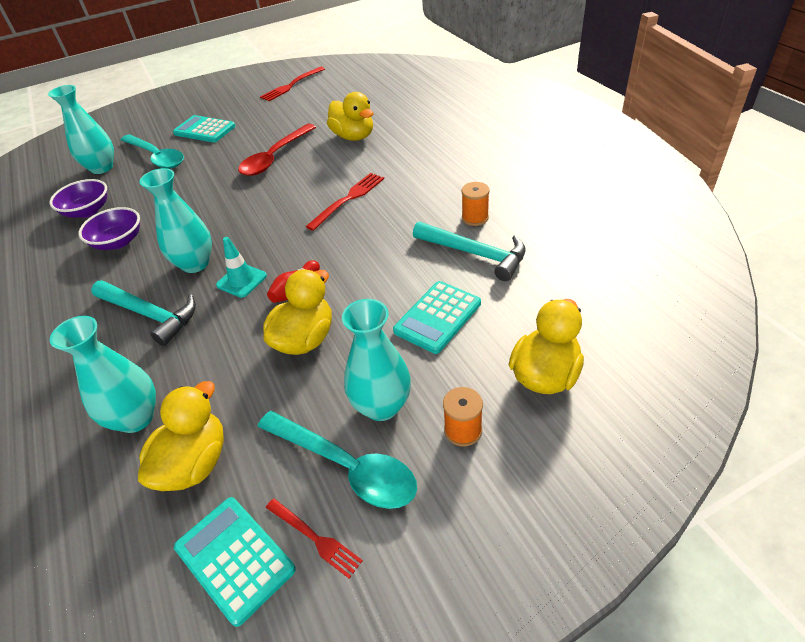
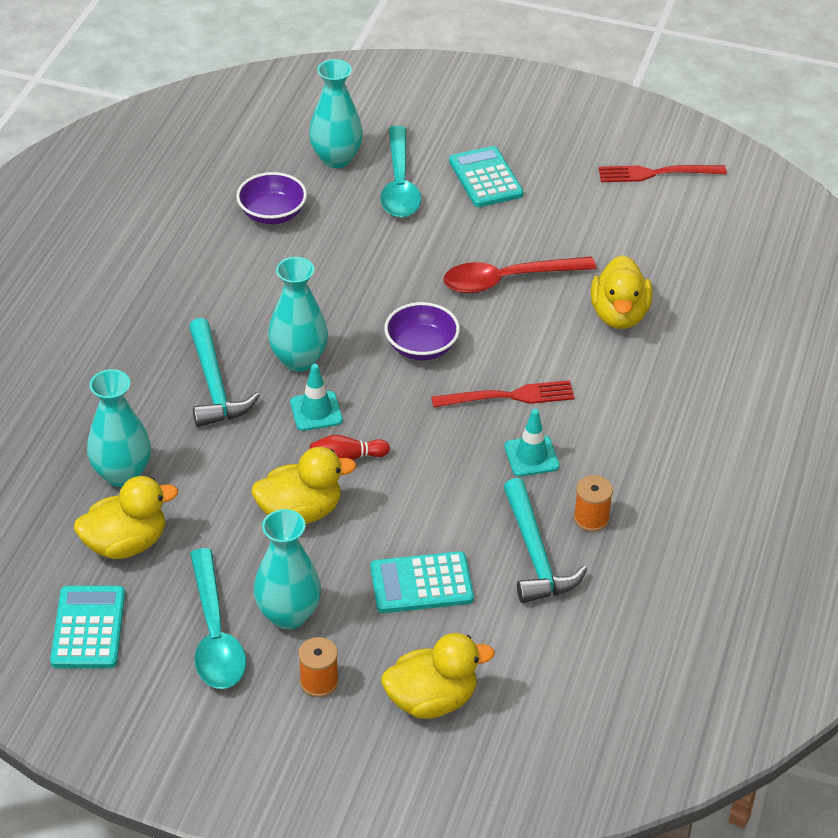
camera: 40 degrees right, 0 degrees up
(118, 242) = (263, 278): purple bowl -> purple bowl (421, 347)
(315, 538) = (145, 660): red fork -> none
(401, 214) = (531, 456): none -> turquoise traffic cone

